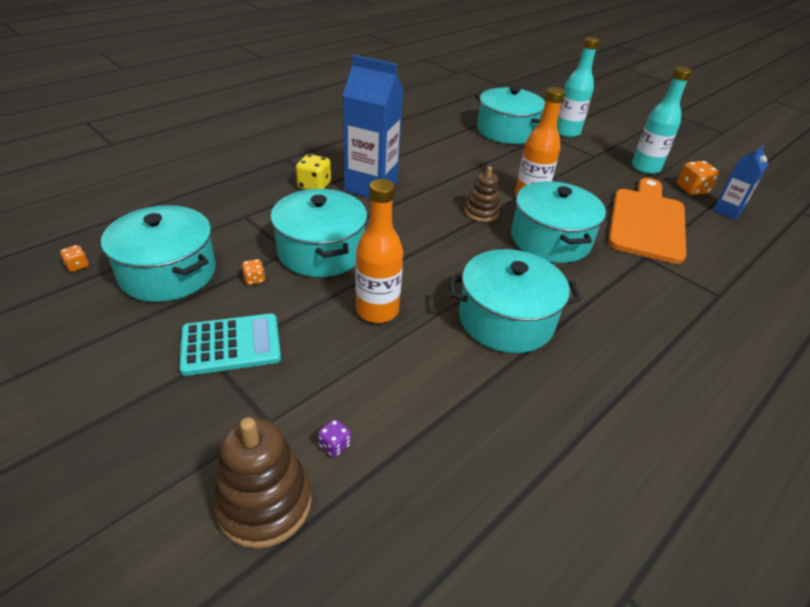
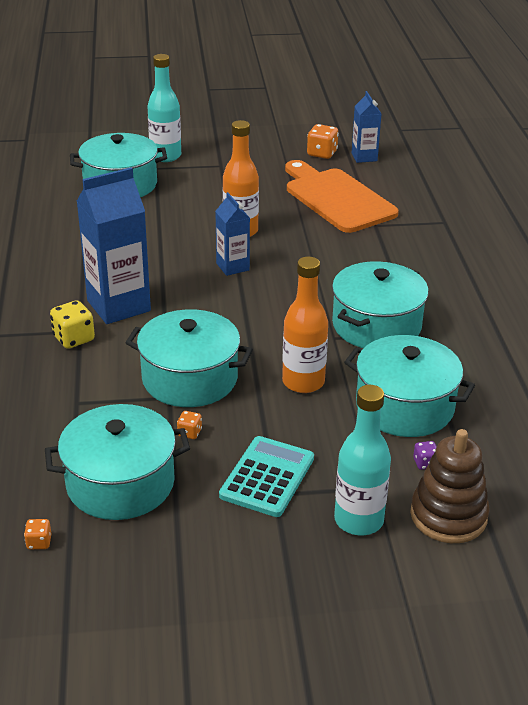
camera: 50 degrees left, 5 degrees down
(481, 212) = (232, 267): brown stacking toy -> blue carton
(550, 240) = (308, 254): turquoise pot -> turquoise pot (404, 406)
(645, 168) = (268, 154): turquoise bottle -> turquoise bottle (358, 520)

